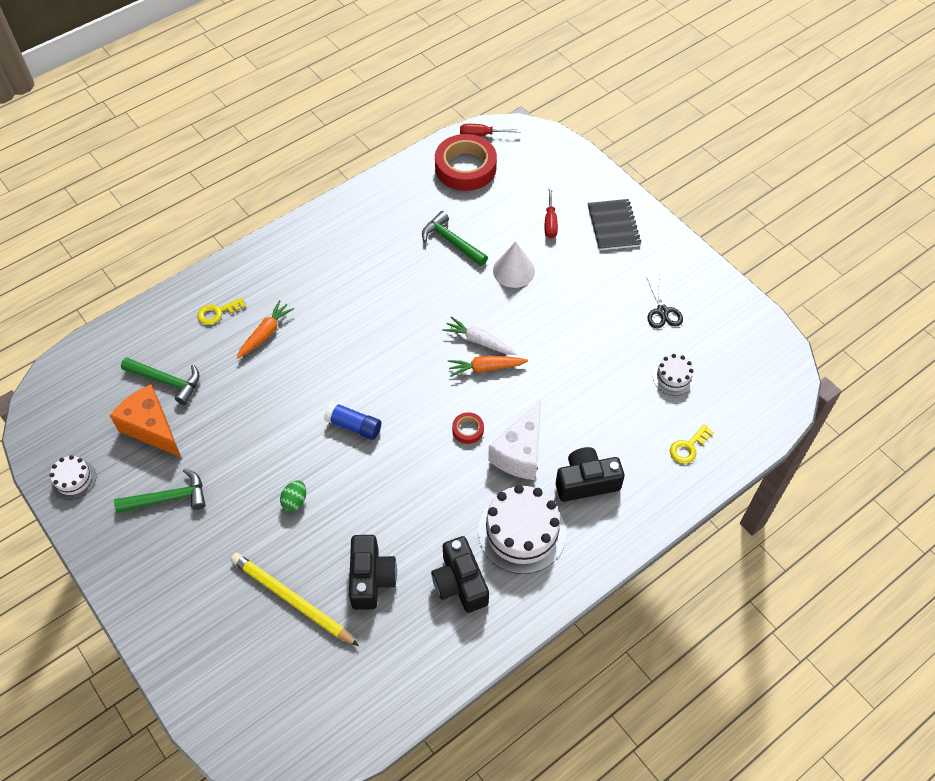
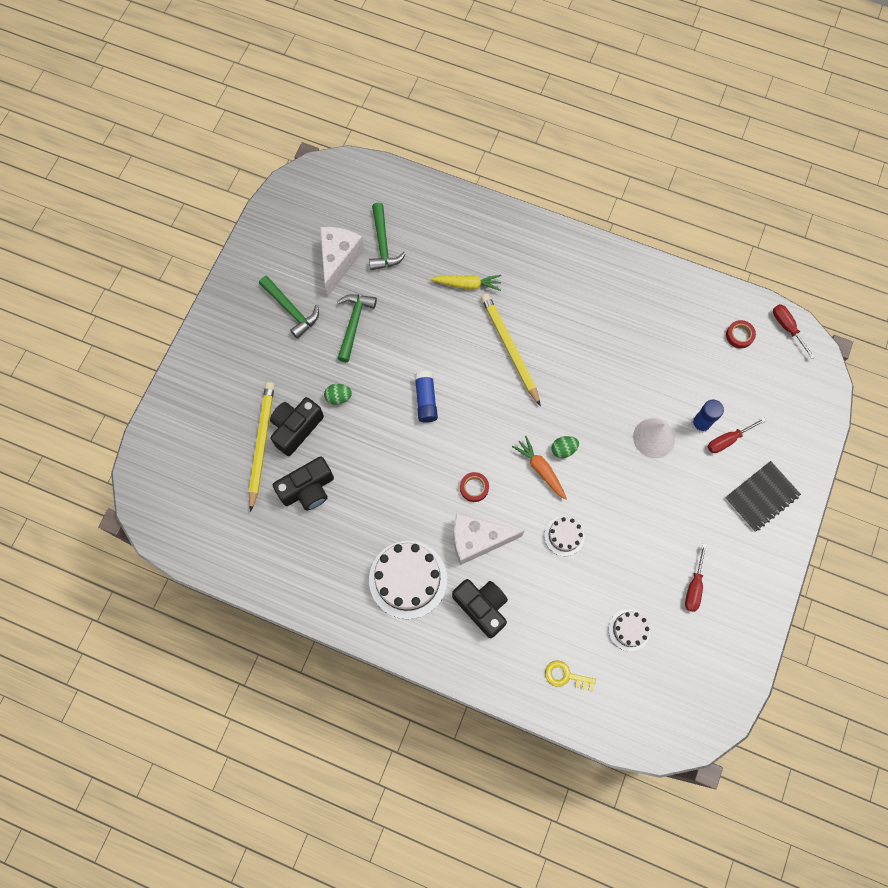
camera: 60 degrees right, 15 degrees up
(73, 479) = (269, 238): white cake -> white cake (564, 536)
(151, 428) = (338, 260): orange cheese -> white cheese
(217, 312) = (464, 238): yellow key -> none
(265, 333) = (467, 284): orange carrot -> yellow carrot
(354, 332) = (510, 349): none -> yellow pencil
(451, 242) = (650, 370): green hammer -> green hammer (354, 324)
(460, 583) = (340, 556): black camera -> black camera (296, 428)
(465, 167) = (739, 335): red tape -> red tape, size x0.44
(479, 341) = (563, 449): white carrot -> green egg
(523, 233) = (700, 424): none -> blue glue stick
(662, 311) = (694, 587): black scissors -> red screwdriver

